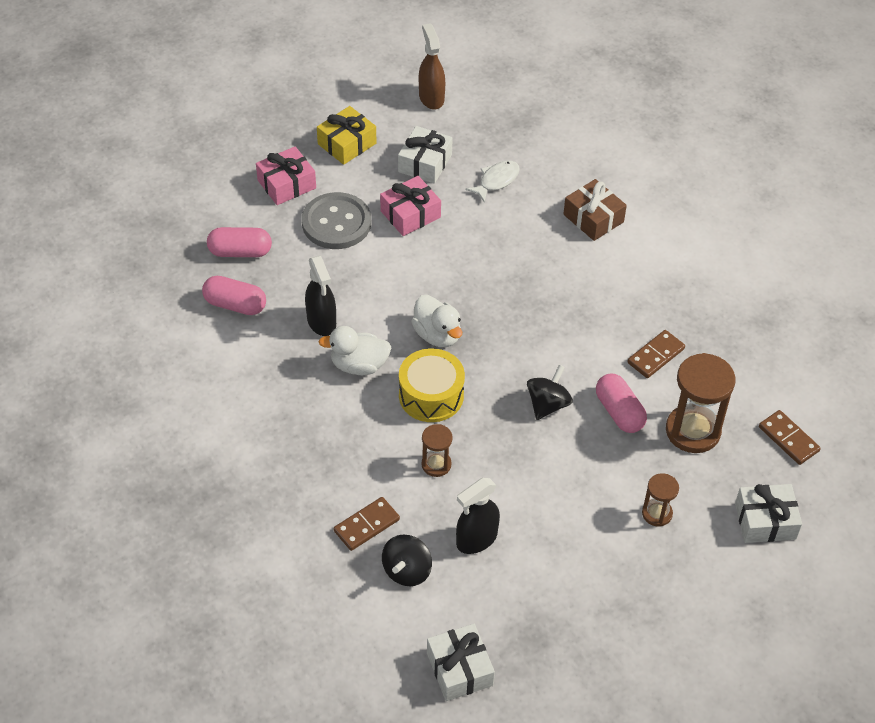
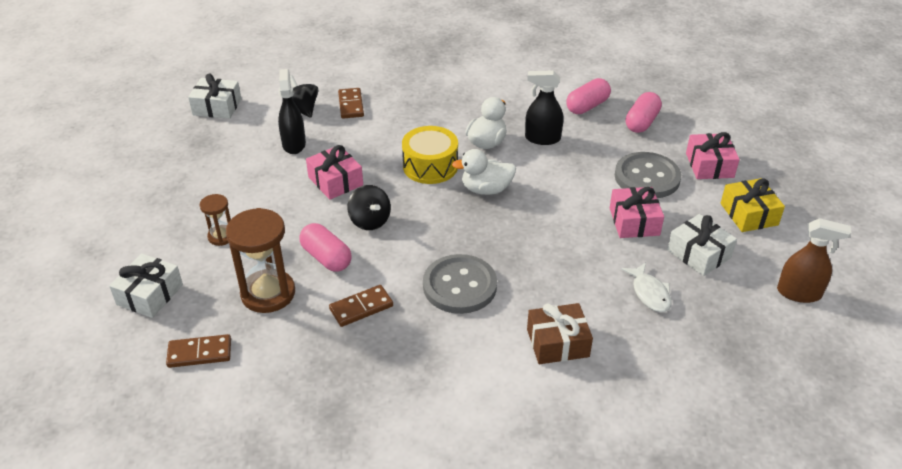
camera: 120 degrees right, 10 degrees down
(436, 464) = (369, 148): brown hourglass -> none
(510, 464) = (335, 181): none -> pink gift
(580, 301) = (459, 286): none -> grey button
(619, 412) = (326, 257): pink capsule -> pink capsule turned 45 degrees clockwise
(655, 356) = (361, 308): brown domino -> brown domino turned 75 degrees clockwise

